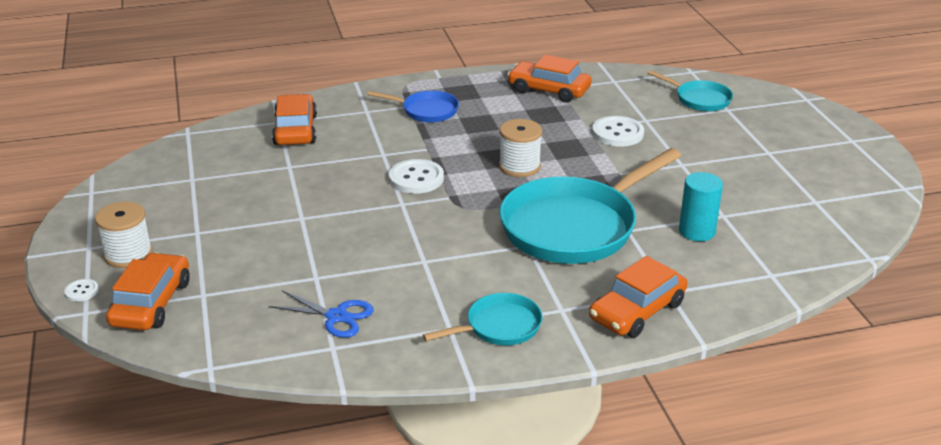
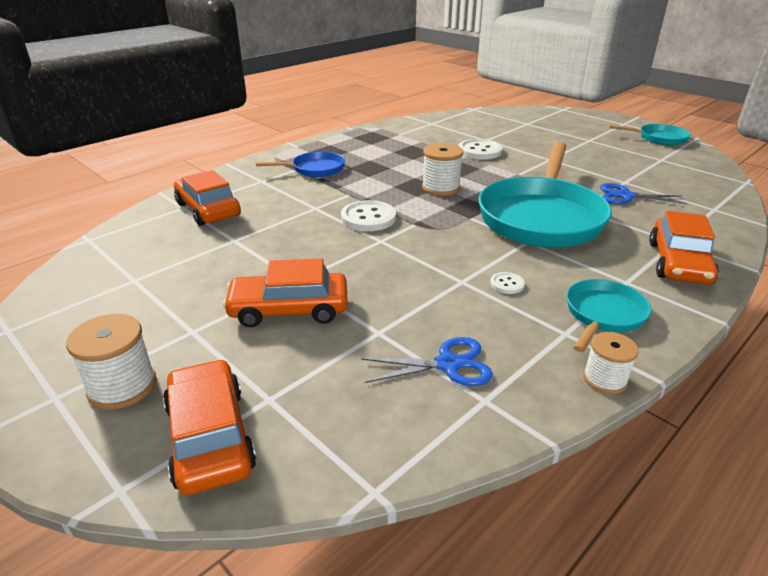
camera: 30 degrees left, 0 degrees up
(81, 291) = (89, 461): white button -> white button (507, 284)
(432, 368) = (605, 379): none -> white spool
(549, 90) = (393, 137): orange car -> orange car (289, 309)
(697, 231) = (625, 196): turquoise cylinder -> blue scissors
(699, 99) = (502, 122): turquoise pan -> turquoise pan (659, 138)

